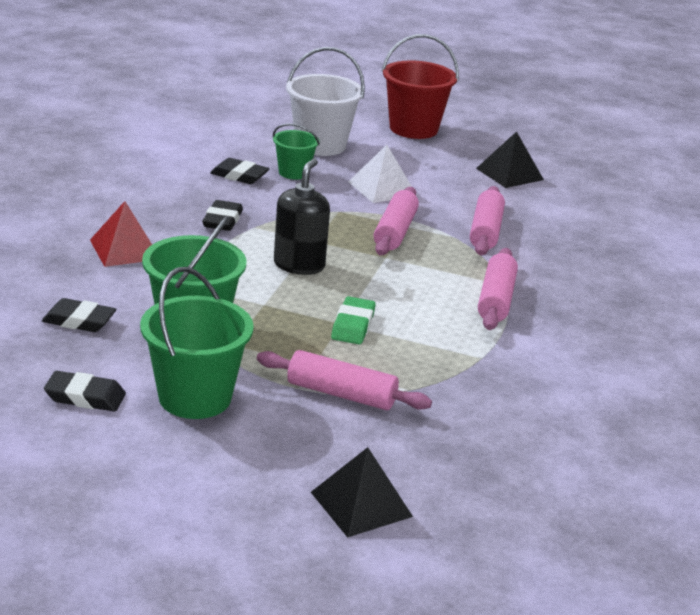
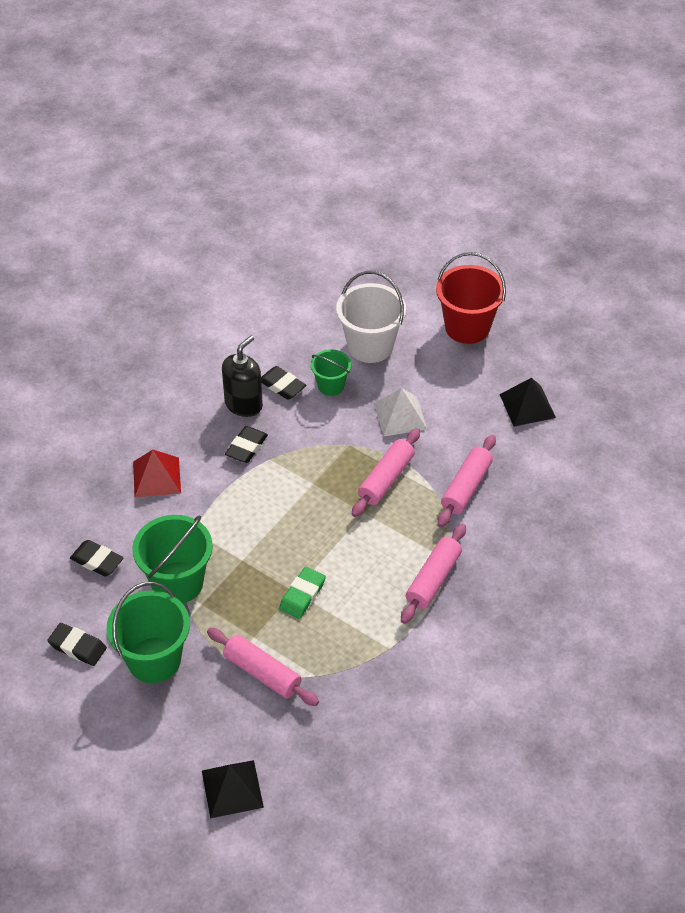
camera: 20 degrees right, 20 degrees up
(299, 265) = (288, 514): black soap dispenser -> black soap dispenser (244, 404)

